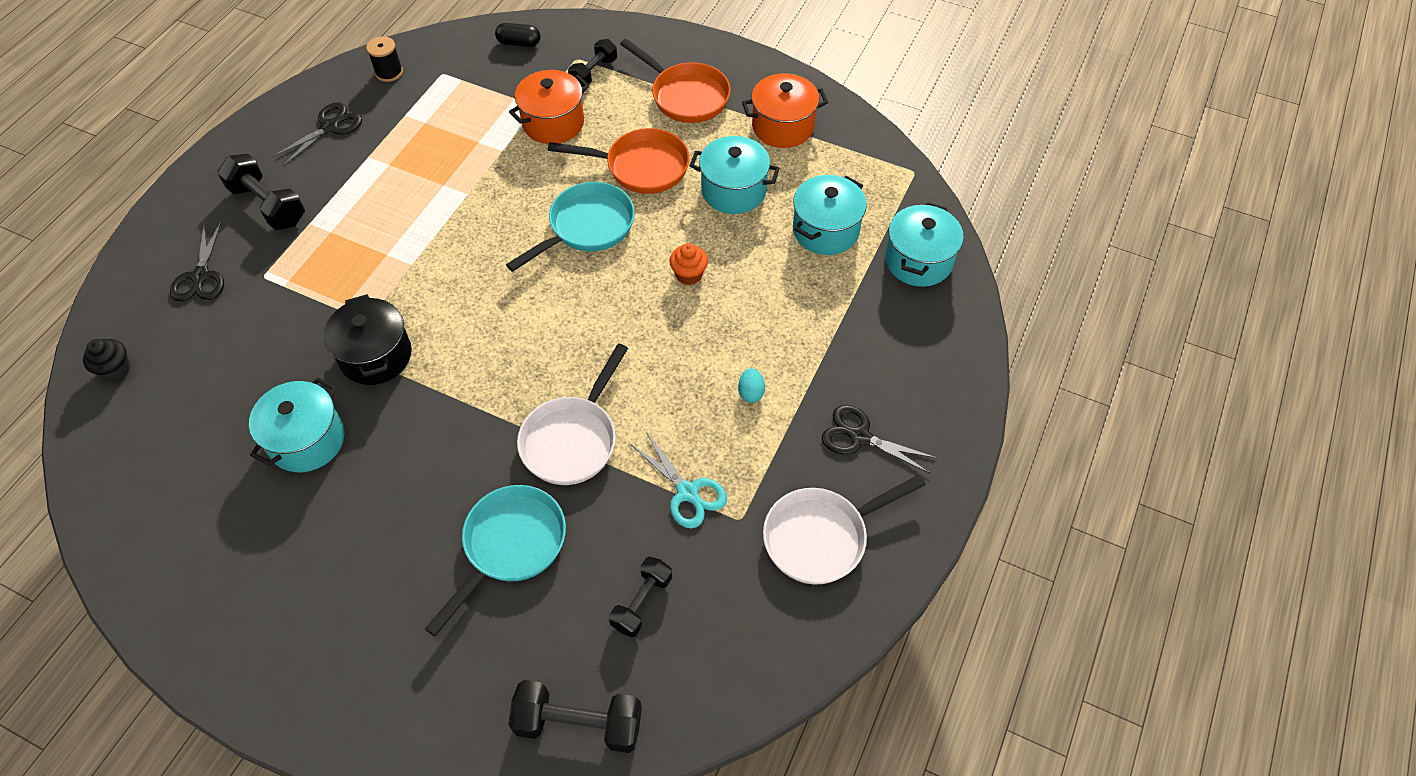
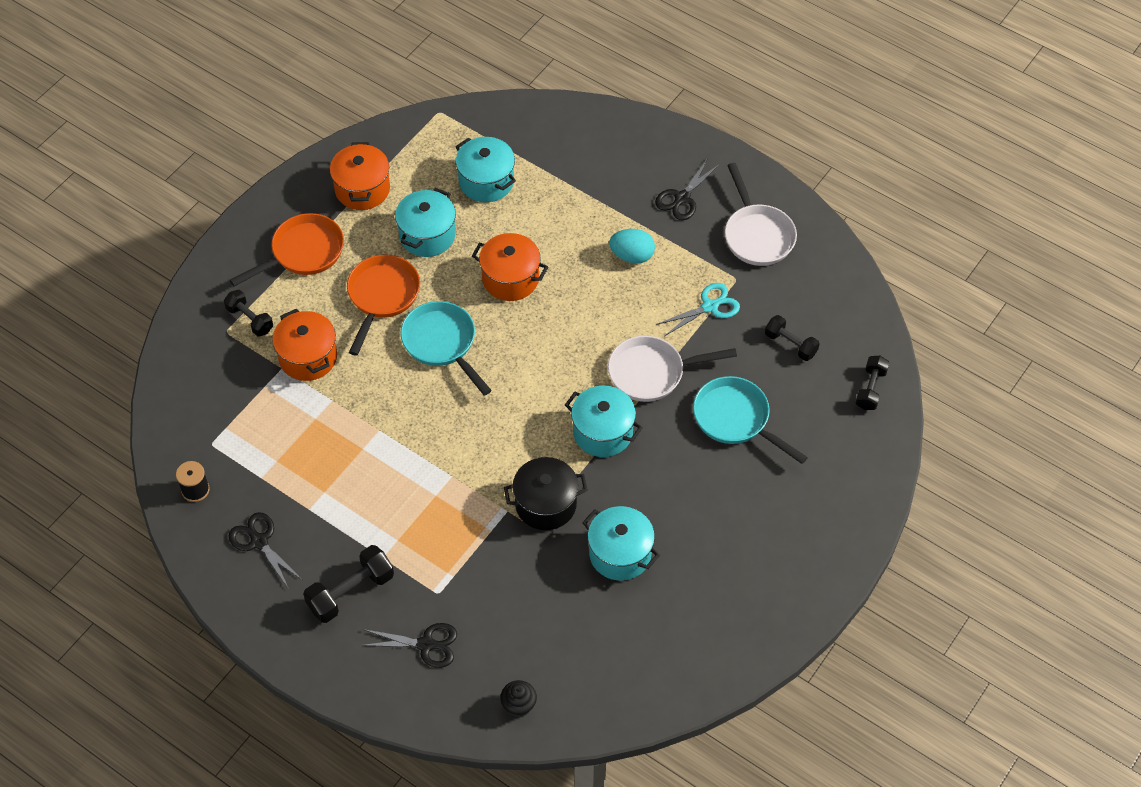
camera: 80 degrees left, 0 degrees up
(519, 43) = (188, 376): black capsule -> none
(573, 439) = (652, 373): white pan -> white pan turned 135 degrees clockwise
(579, 723) = (870, 389): black dumbbell -> black dumbbell, size x0.66
(689, 275) = (510, 279): orange cupcake -> orange pot
(751, 392) = (632, 256): turquoise egg -> turquoise egg, size x1.68
(918, 261) = (531, 130): turquoise pot -> turquoise pot (603, 432)

